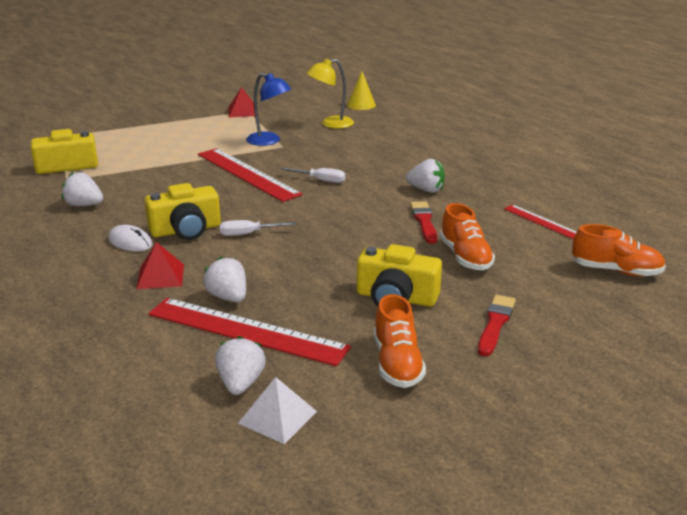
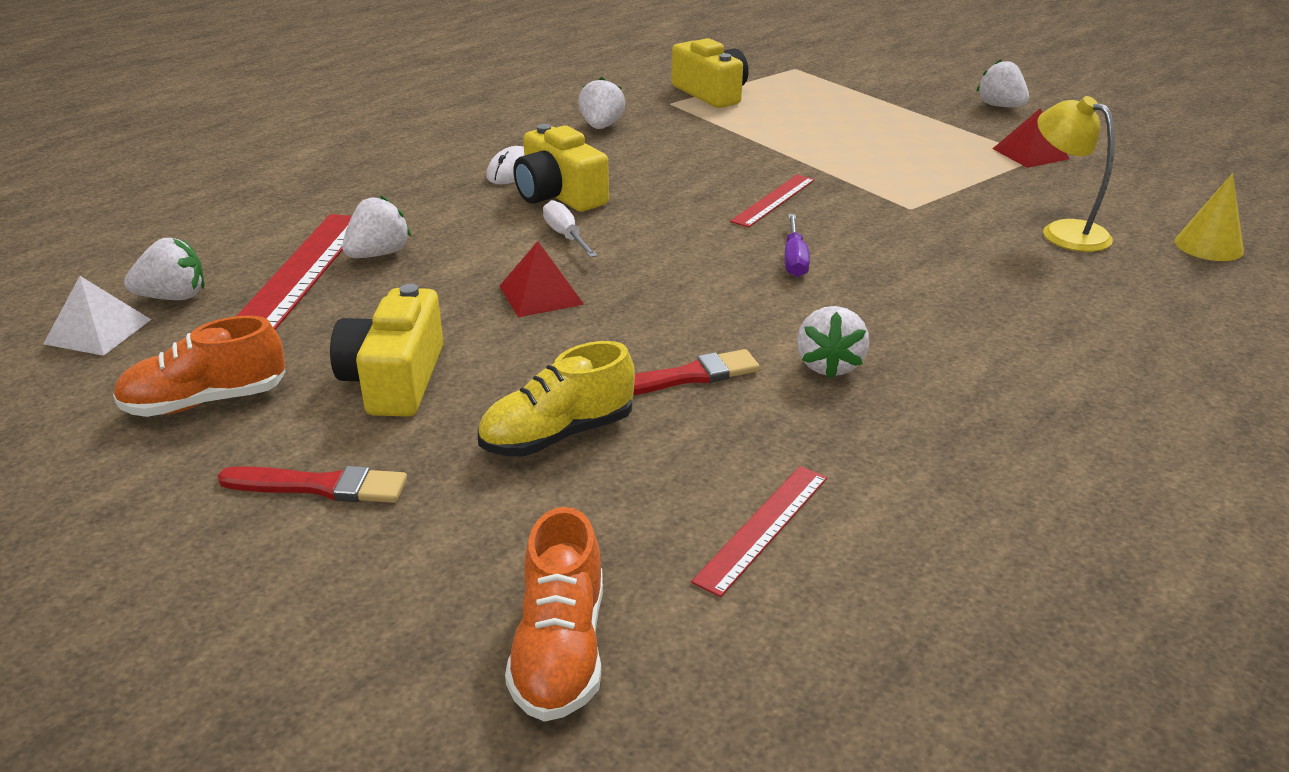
camera: 75 degrees right, 5 degrees up
(160, 276) = (426, 204): red pyramid -> red pyramid (541, 294)
(177, 104) = (1000, 106): none -> white strawberry
(247, 174) = (773, 200): red ruler -> red ruler, size x0.53
(269, 141) = (921, 194): blue lamp -> none
(321, 180) = (794, 260): white screwdriver -> purple screwdriver
(465, 257) = (558, 435): orange shoe -> yellow shoe

